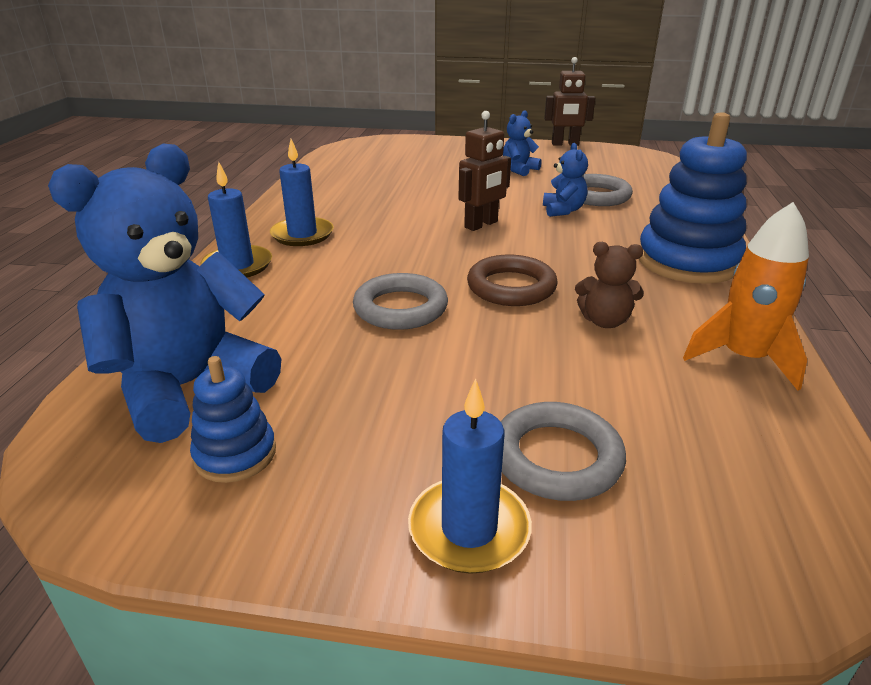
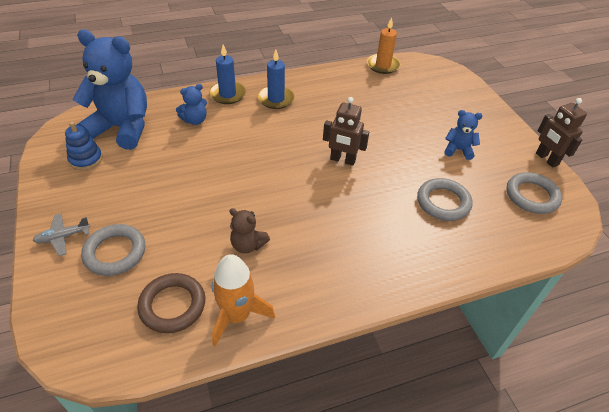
camera: 60 degrees right, 15 degrees up
(324, 163) = (383, 65): none -> orange candle
(400, 308) = (217, 162): grey ring -> grey ring (531, 196)
(469, 529) = (63, 237): blue candle -> grey plane
(511, 287) = (265, 196): brown ring -> brown ring (172, 305)
(563, 210) = (398, 191): blue teddy bear -> blue teddy bear (195, 120)
(604, 321) = (248, 245): brown teddy bear -> brown teddy bear turned 45 degrees counterclockwise
(687, 261) = (359, 272): blue stacking toy -> none

